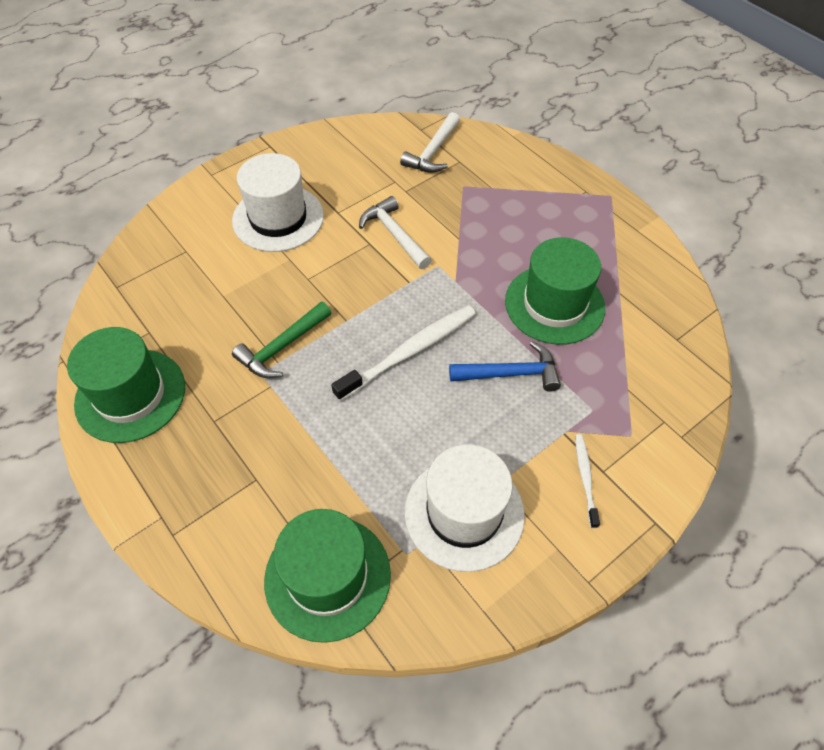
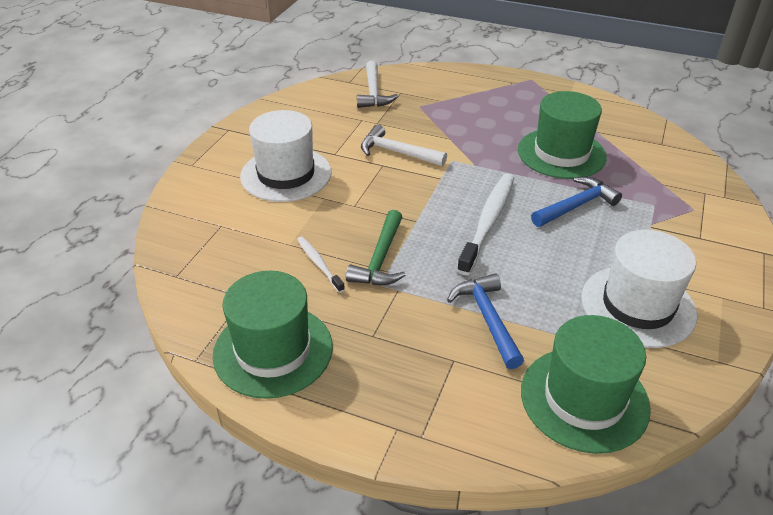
camera: 30 degrees left, 15 degrees down
(318, 454) = (487, 319): none -> blue hammer
(585, 478) = (693, 246): white toothbrush -> white toothbrush (319, 263)

